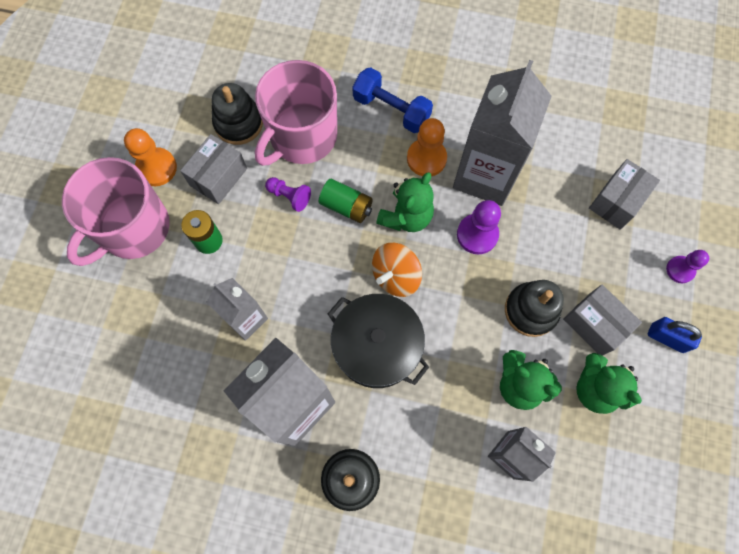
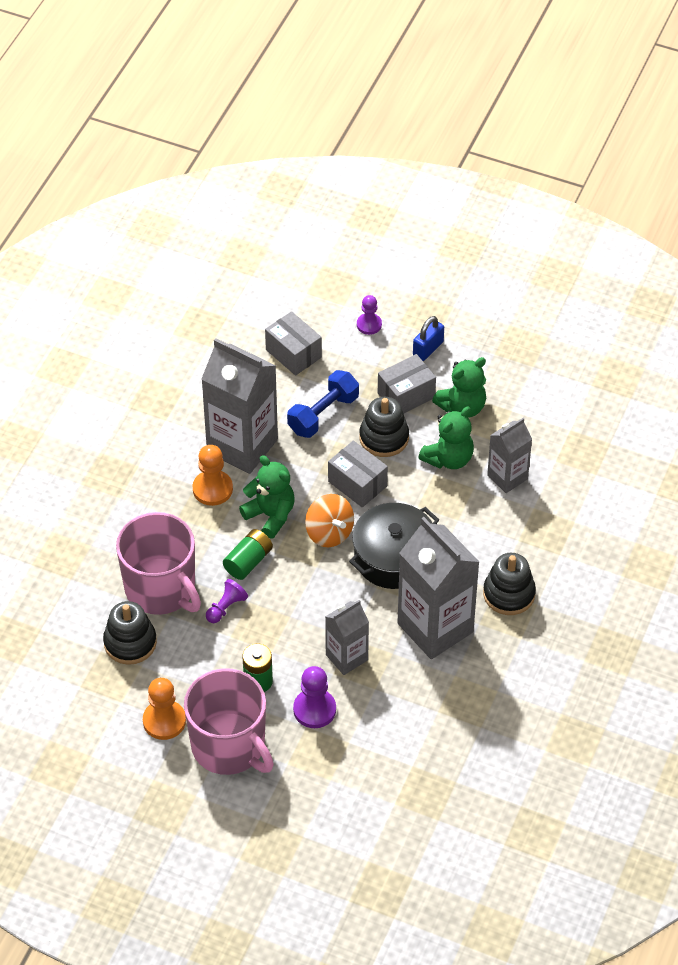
camera: 80 degrees left, 20 degrees down
(218, 177) = (189, 666): grey box -> grey box (357, 484)
(391, 110) = (150, 509): blue dumbbell -> blue dumbbell (323, 414)
(477, 234) = (302, 463): purple pawn -> purple pawn (314, 709)

